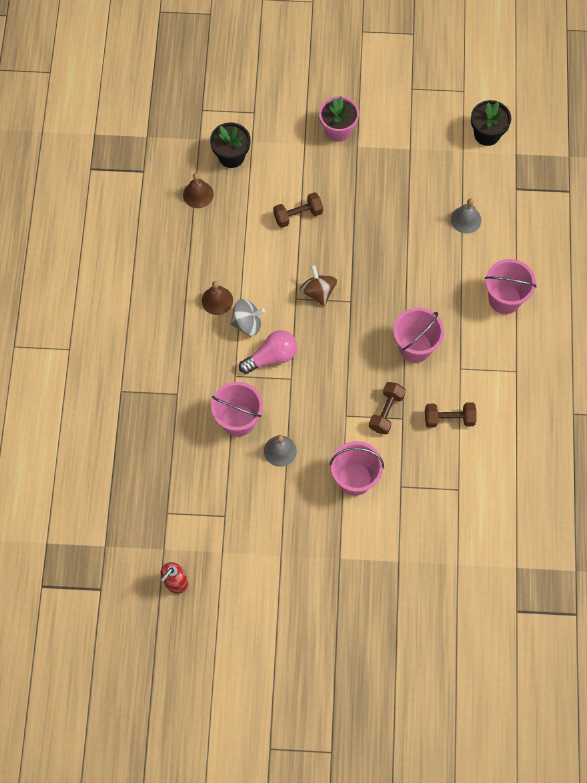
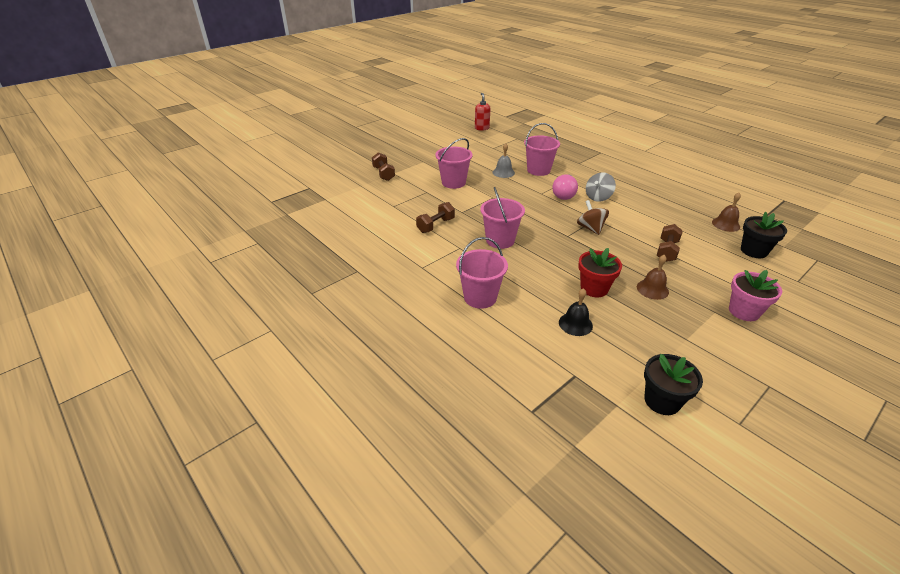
camera: 135 degrees right, 30 degrees down
(217, 300) = (627, 196): brown bell -> brown bell (652, 289)
(318, 292) = (590, 228): brown spinning top -> brown spinning top turned 135 degrees counterclockwise
(386, 412) = (474, 209): brown dumbbell -> brown dumbbell (384, 174)
(410, 234) = (594, 288): none -> red flower pot
(466, 219) = (575, 324): grey bell -> black bell

